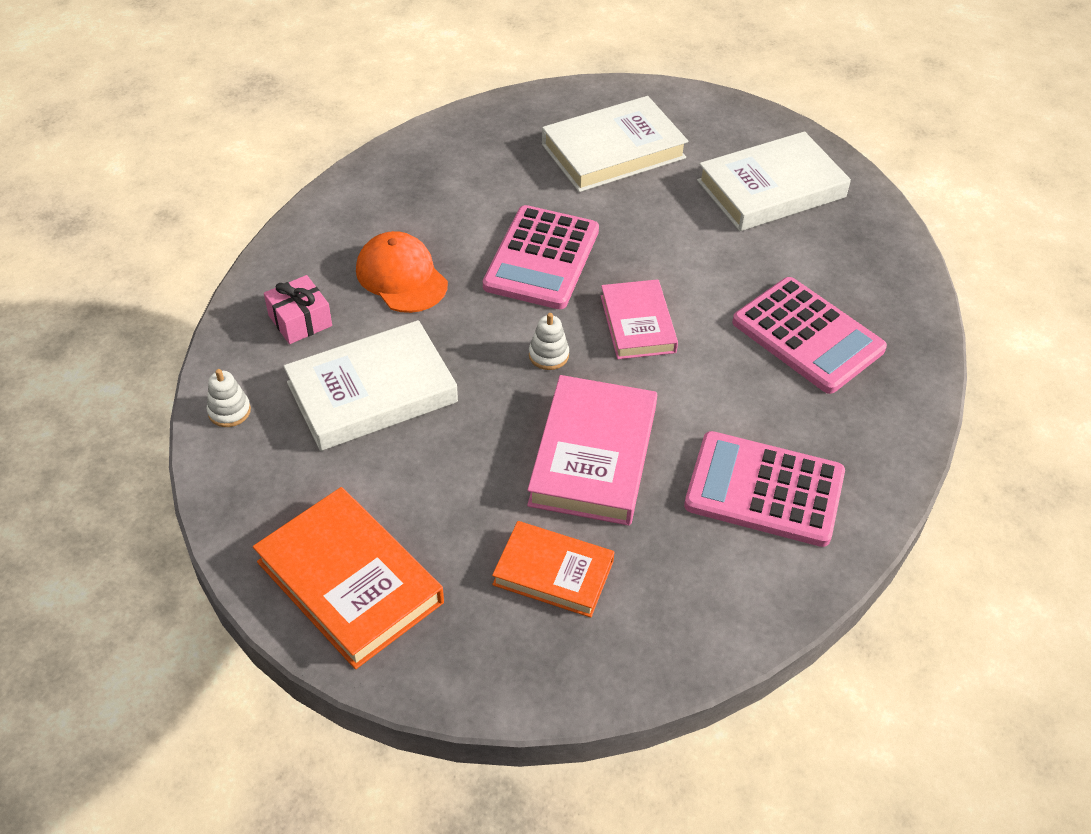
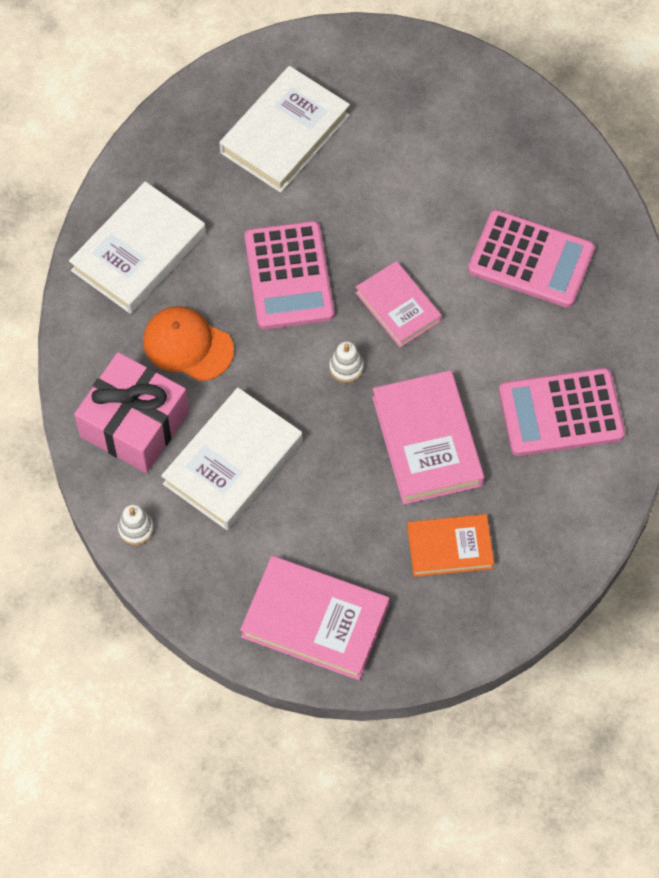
camera: 25 degrees left, 15 degrees up
(300, 320) = (134, 424): pink gift -> pink gift, size x1.90
(350, 582) = (315, 621): orange book -> pink book
(771, 189) = (435, 119): white book -> white book (139, 252)

